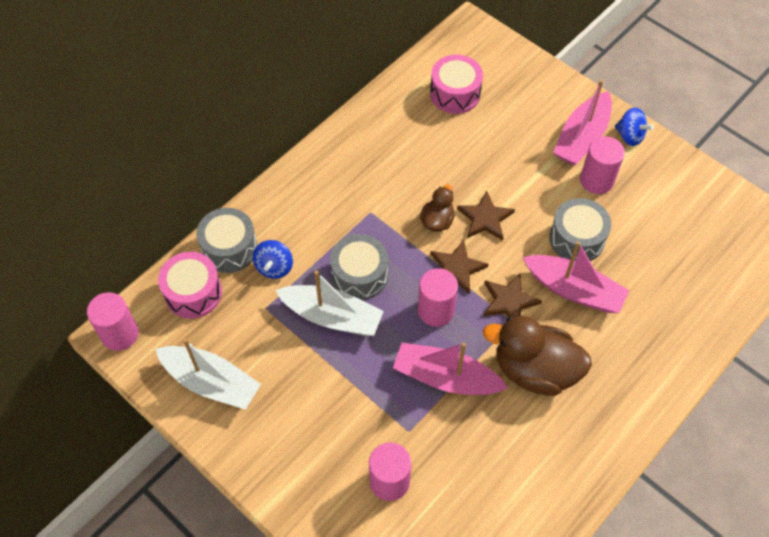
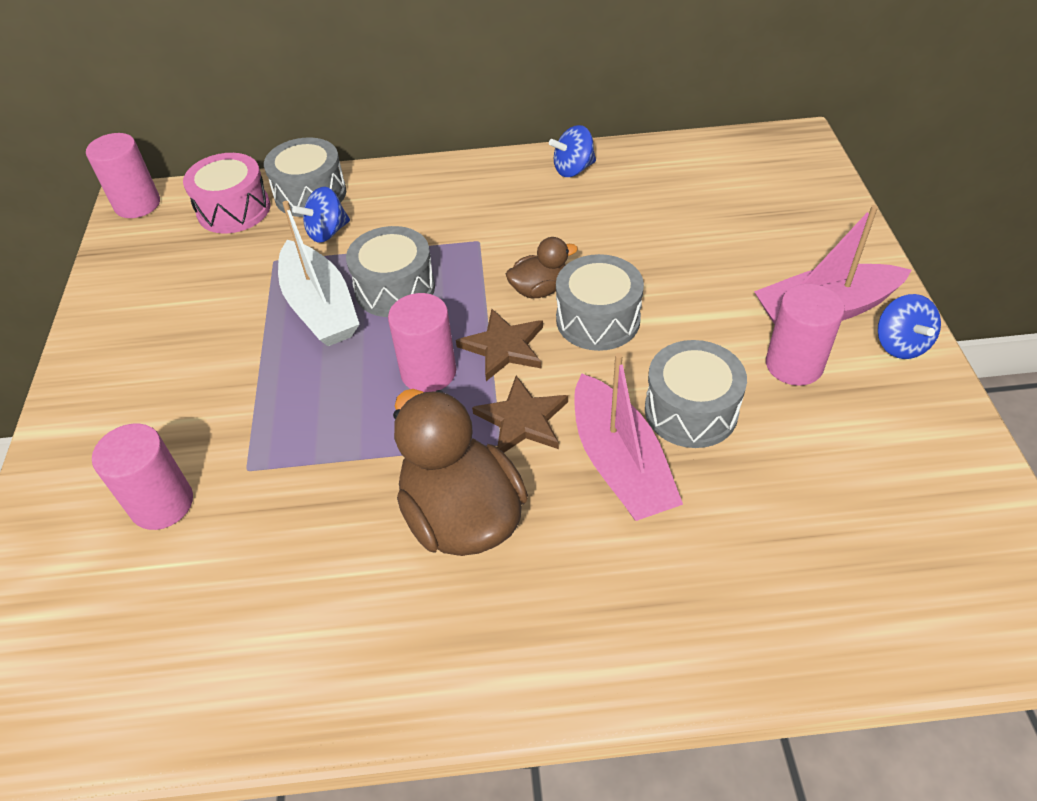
camera: 45 degrees right, 10 degrees down
(211, 382) = (146, 289): white boat -> none
(369, 127) = (573, 169): none -> blue spinning top
(445, 377) = (352, 446): pink boat -> none
(455, 93) = (707, 187): pink drum -> none
(485, 218) = (598, 319): brown star -> grey drum

